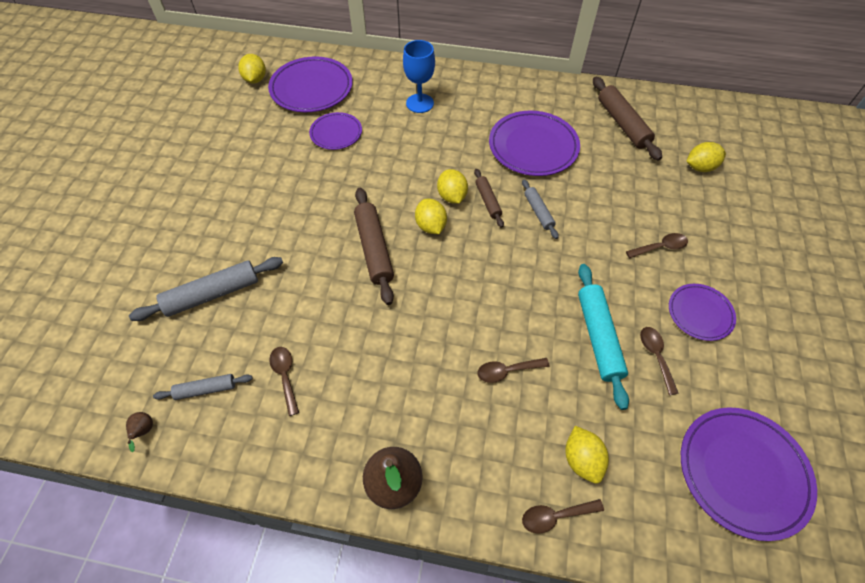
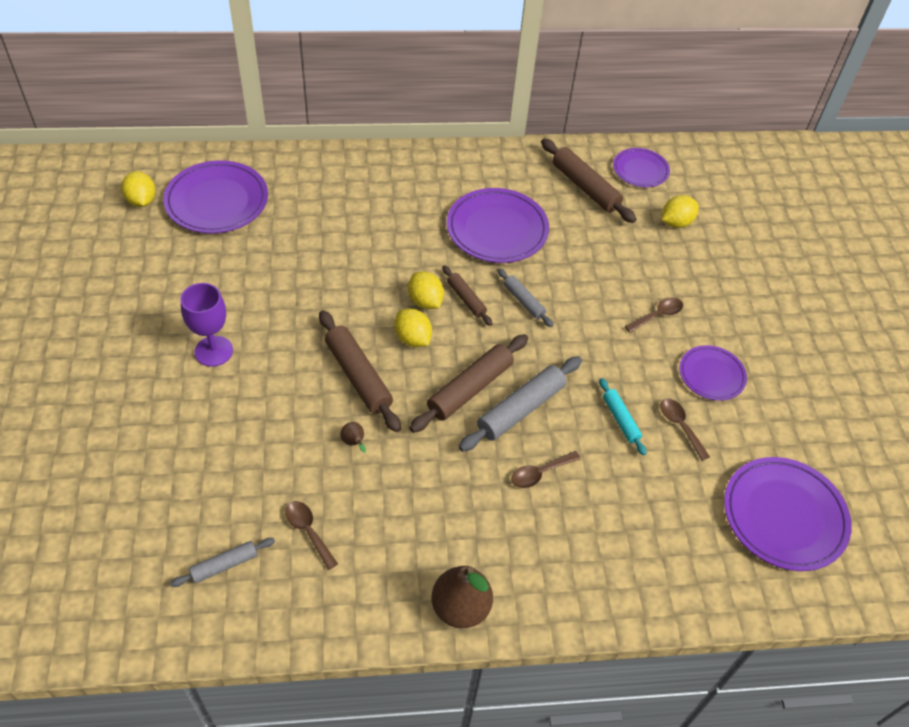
camera: 20 degrees left, 5 degrees down
(144, 431) = (171, 624): brown pear -> brown pear (354, 443)
(212, 294) = (190, 463): grey rolling pin -> grey rolling pin (520, 409)
(265, 205) = (214, 351): none -> purple goblet
(336, 133) = (267, 251): purple plate -> purple plate (640, 170)
(420, 103) = (354, 199): blue goblet -> none
(467, 280) = (470, 389): none -> brown rolling pin
(555, 516) = (626, 598): brown spoon -> none
(582, 459) = (636, 540): yellow lemon -> none
(598, 337) = (620, 419): turquoise rolling pin -> turquoise rolling pin, size x0.57

